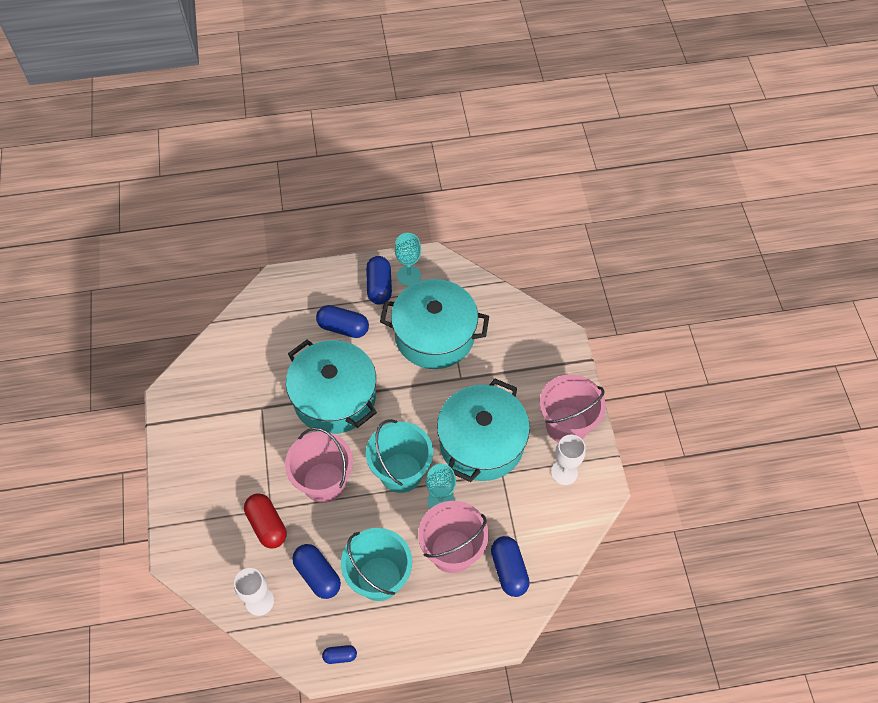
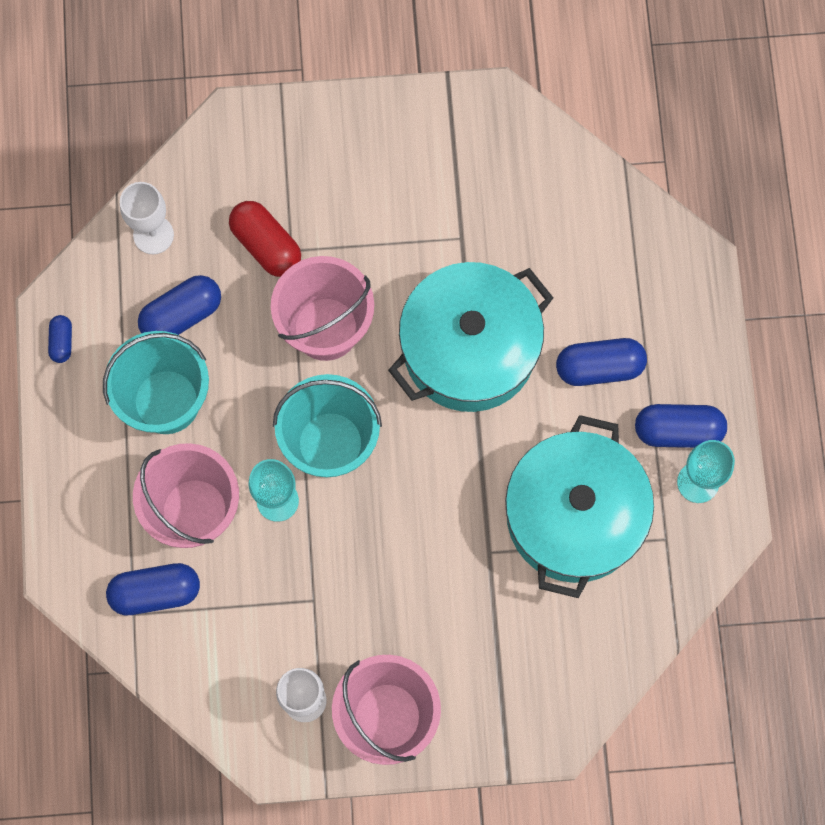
camera: 95 degrees right, 15 degrees up
(267, 525) = (266, 245): red capsule -> red capsule turned 75 degrees clockwise
(343, 327) = (599, 367): blue capsule -> blue capsule turned 60 degrees clockwise
(481, 443) = (368, 574): turquoise pot -> none

